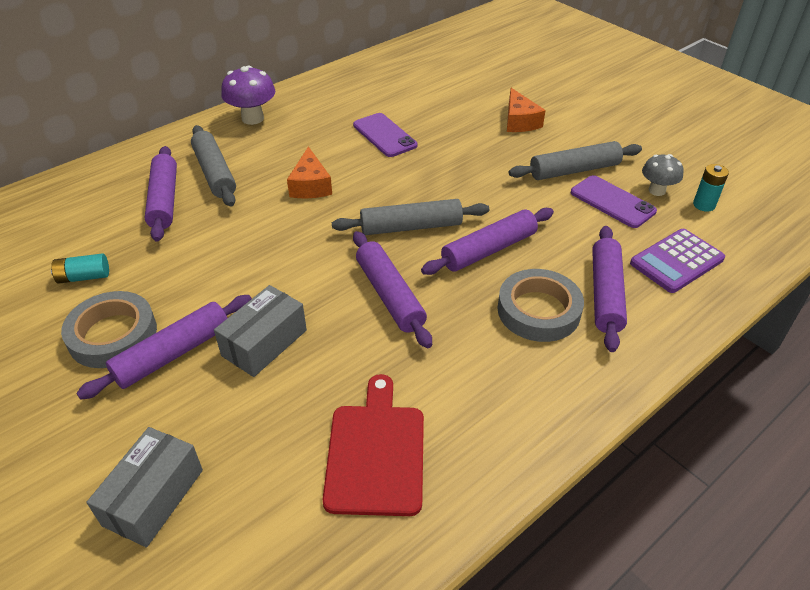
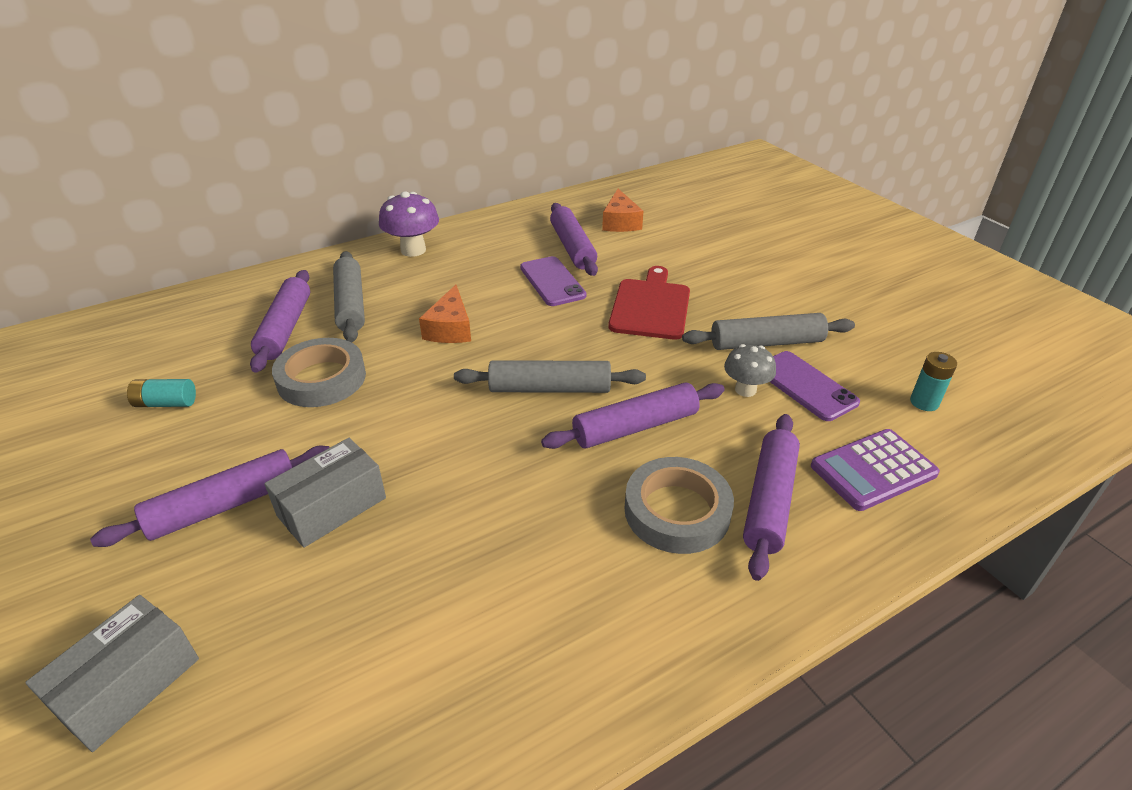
camera: 10 degrees right, 5 degrees down
(113, 335) = (168, 473): grey tape -> grey tape (321, 379)
(376, 452) = (415, 670): red cutting board -> red cutting board (650, 306)
(390, 295) = (498, 468): purple rolling pin -> purple rolling pin (572, 247)
(519, 121) = (714, 280): orange cheese -> orange cheese (620, 222)
(657, 190) = (865, 378): grey mushroom -> grey mushroom (745, 390)

